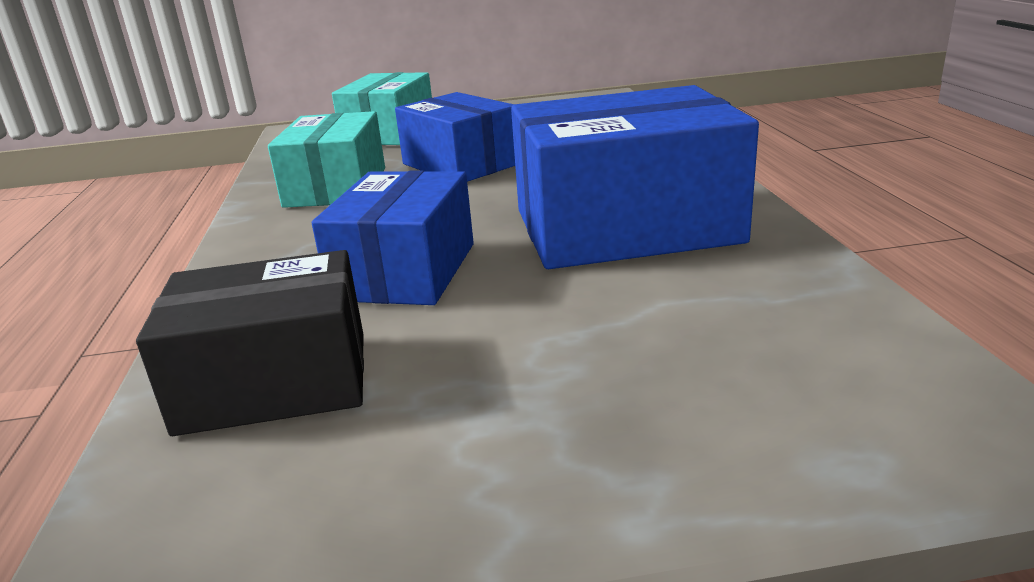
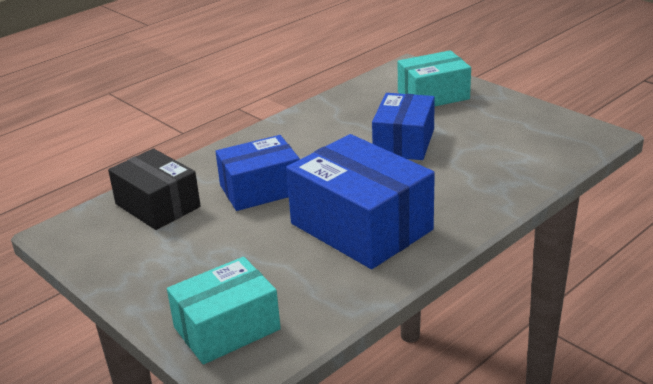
camera: 55 degrees right, 5 degrees up
(336, 187) = (336, 124): turquoise box -> turquoise box (227, 328)

